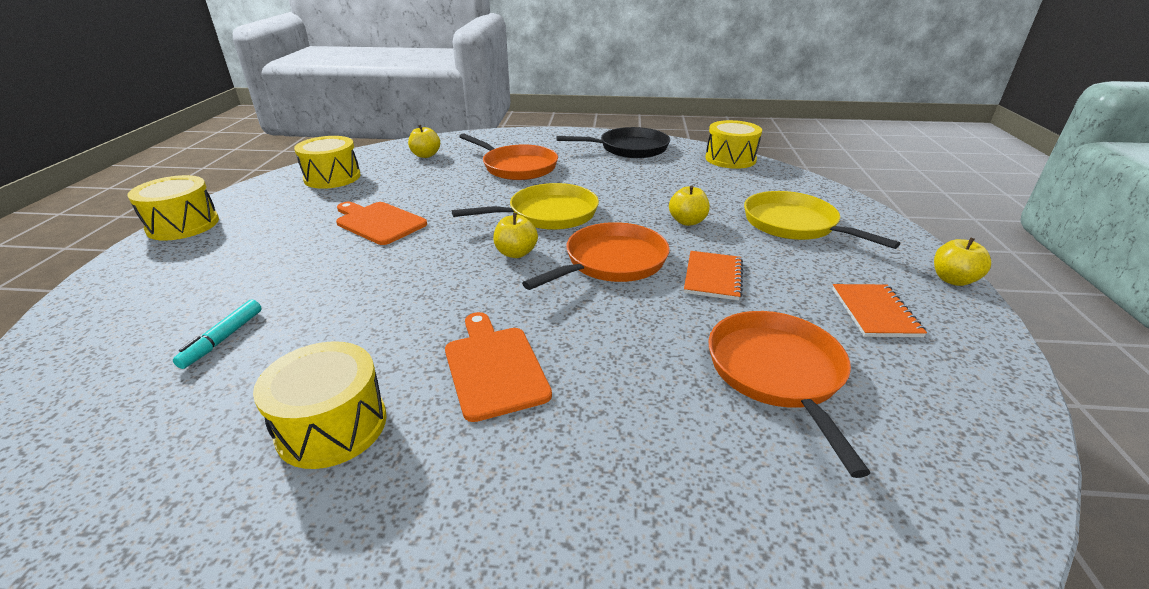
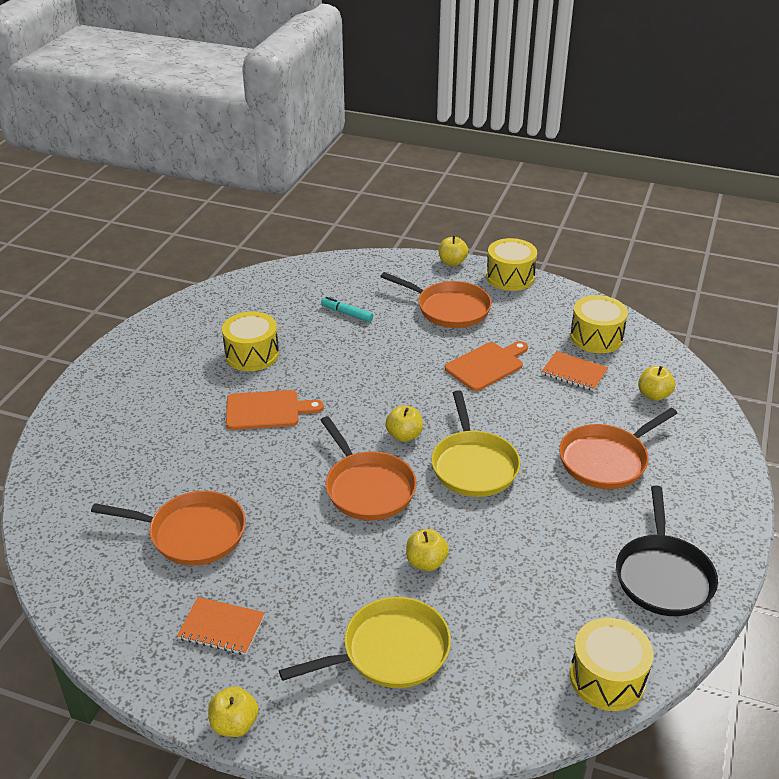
camera: 105 degrees right, 5 degrees up
(112, 267) = (452, 262): none -> yellow apple
(245, 256) = (449, 309): none -> orange pan
(713, 277) = (318, 544): orange notebook -> orange notebook (574, 373)

